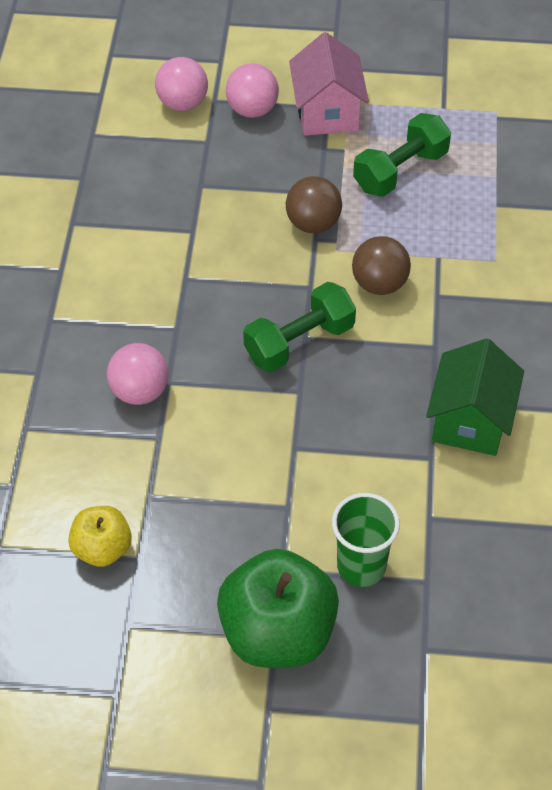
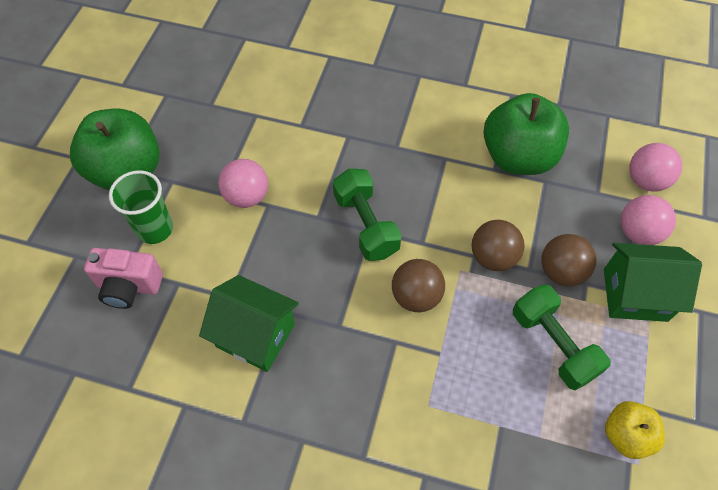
camera: 100 degrees right, 5 degrees up
(102, 548) = (224, 87): yellow apple -> yellow apple (626, 435)
(140, 391) = (343, 119): pink ball -> pink ball (247, 196)
(171, 210) = (518, 157): none -> green apple
(316, 167) = (561, 271): none -> brown ball
(327, 112) = (635, 294): pink house -> green house
(449, 569) = (129, 287): none -> pink camera

